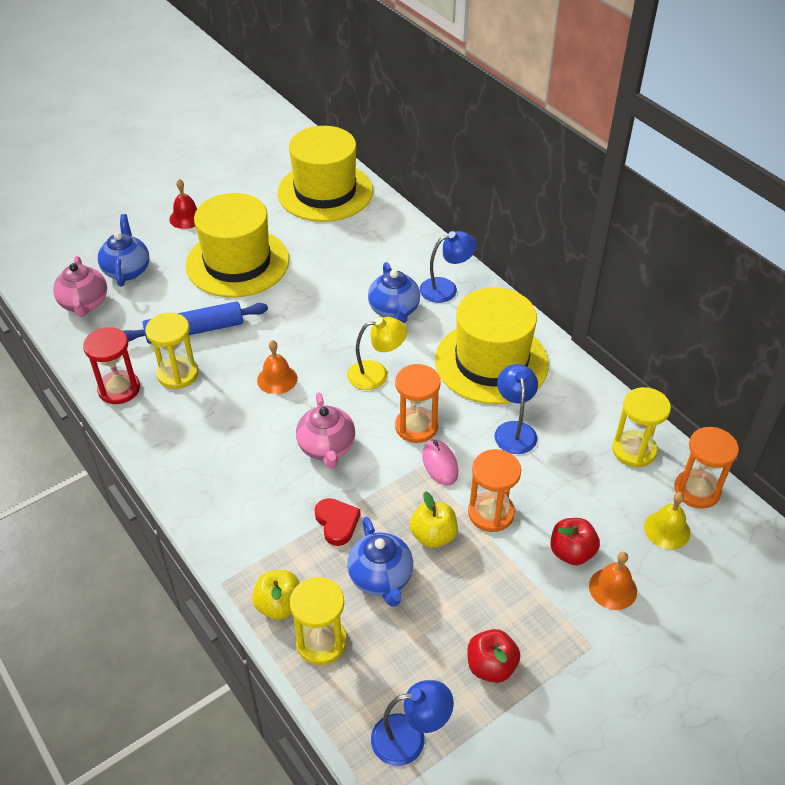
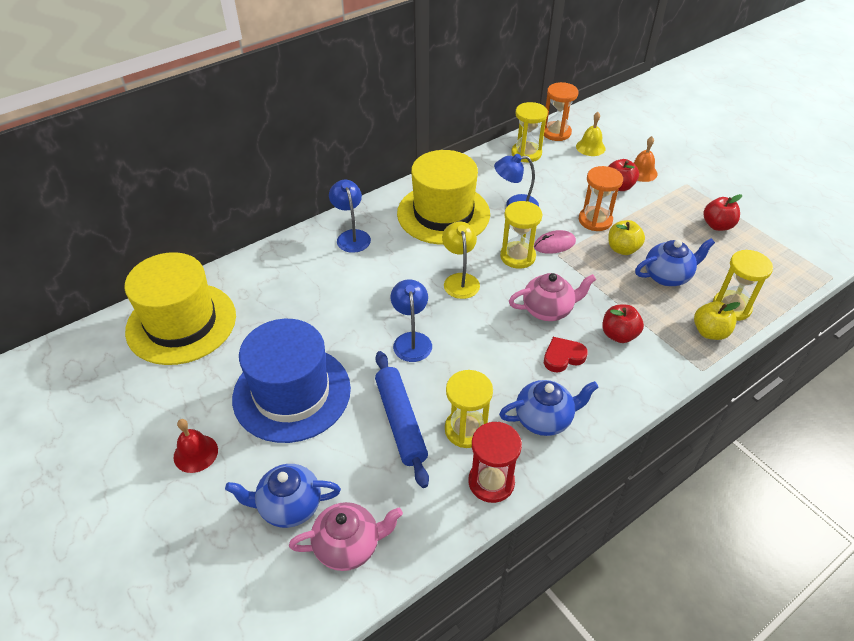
camera: 90 degrees left, 0 degrees up
(237, 262) = (292, 393): yellow hat -> blue hat
(277, 379) = (469, 348): orange bell -> none
(283, 509) = (619, 335): none -> red apple
(337, 523) = (624, 301): red heart -> red heart (563, 357)
(394, 310) = (378, 269): blue teapot -> blue teapot (544, 419)
(410, 738) = (783, 262): blue lamp -> blue lamp (411, 340)
(416, 426) = (517, 256): orange hourglass -> yellow hourglass

